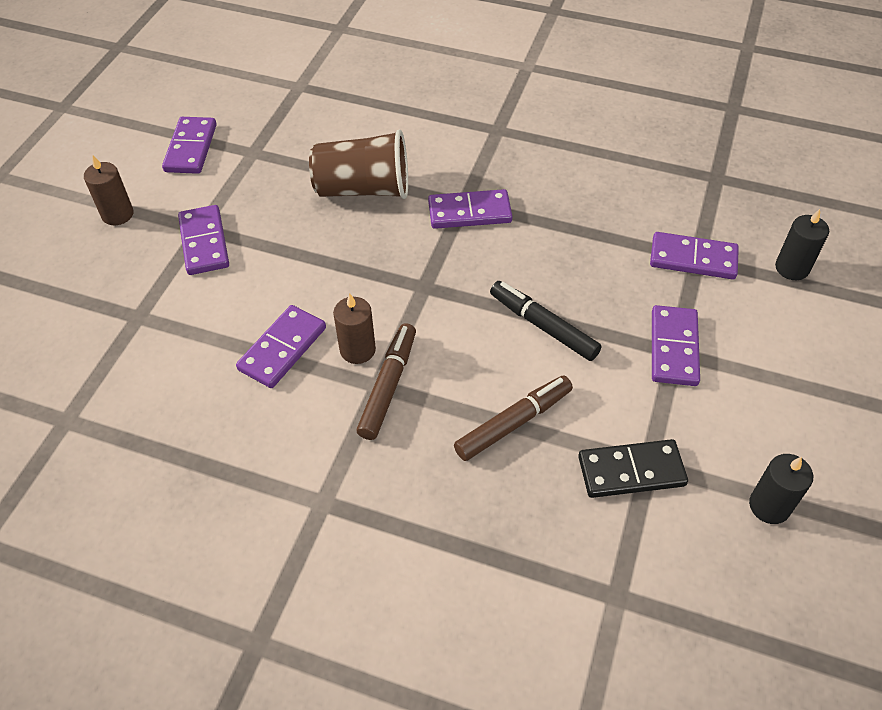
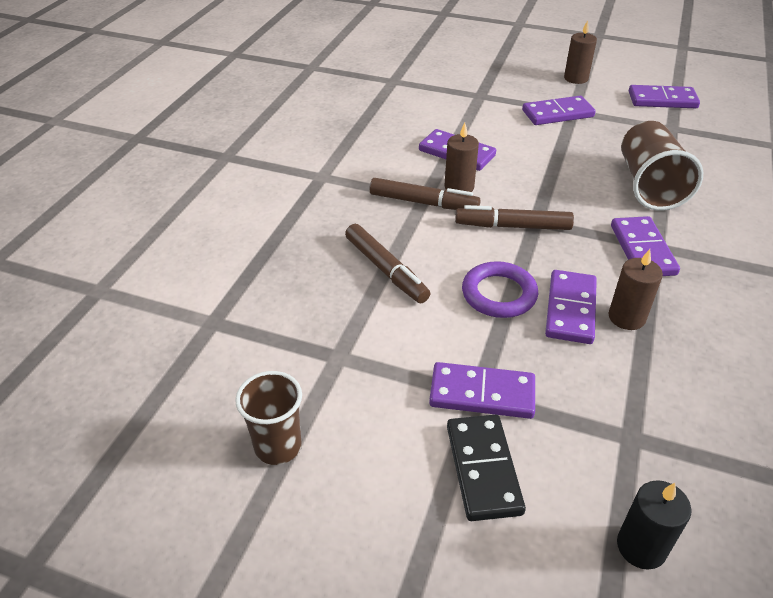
camera: 90 degrees right, 10 degrees down
(434, 306) = (513, 226): none -> brown marker
(543, 326) = (499, 294): black marker -> purple ring
(564, 238) = (626, 317): none -> brown candle
(631, 471) = (330, 342): black domino -> black domino (483, 469)
(693, 258) = (628, 431): purple domino -> purple domino (570, 309)
(769, 506) = (278, 446): black candle -> brown cup

